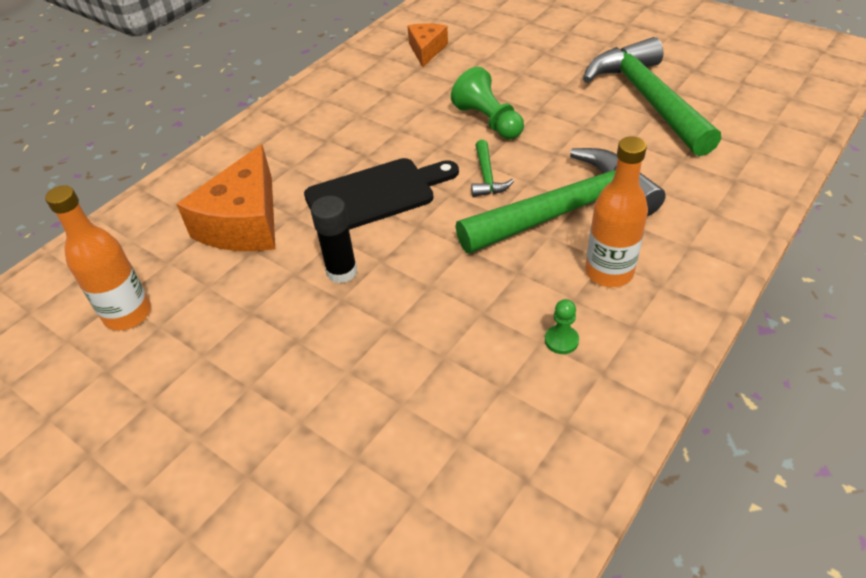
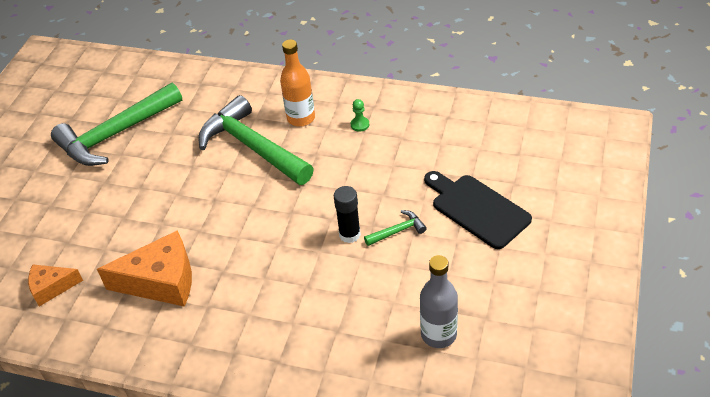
camera: 110 degrees left, 0 degrees up
(128, 314) = (438, 334): orange bottle -> grey bottle
(244, 222) = (324, 312): orange cheese -> orange cheese (161, 281)
(375, 195) = (267, 246): black cutting board -> black cutting board (477, 209)
(487, 177) = (229, 193): green hammer -> green hammer (398, 231)
(488, 121) = (159, 212): green pawn -> none

